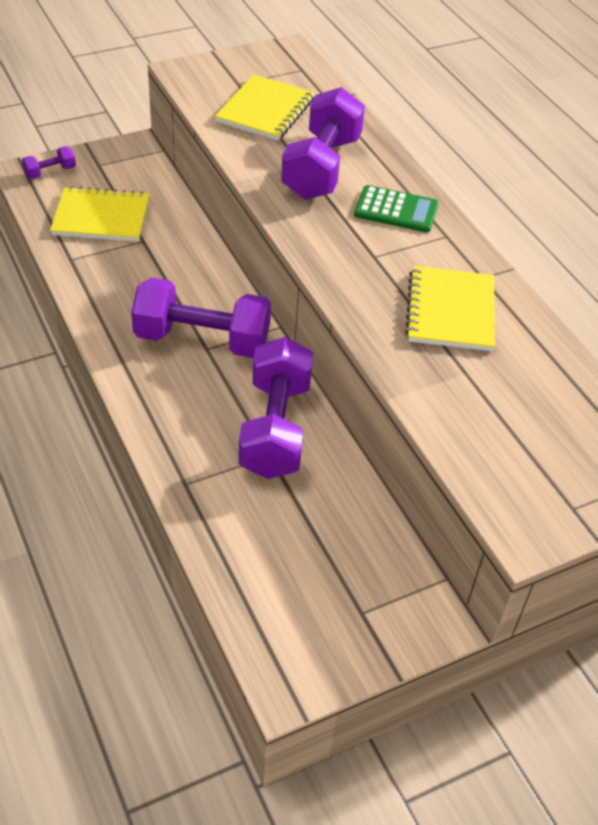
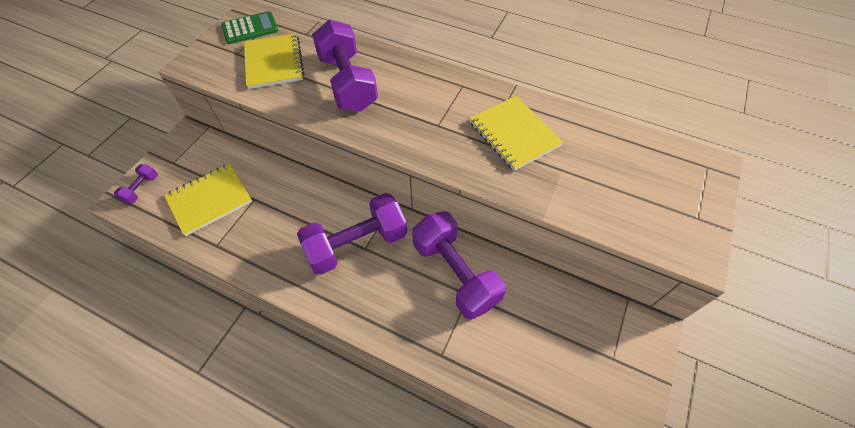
camera: 35 degrees left, 10 degrees up
(396, 210) = (419, 86): green calculator -> green calculator (250, 28)

